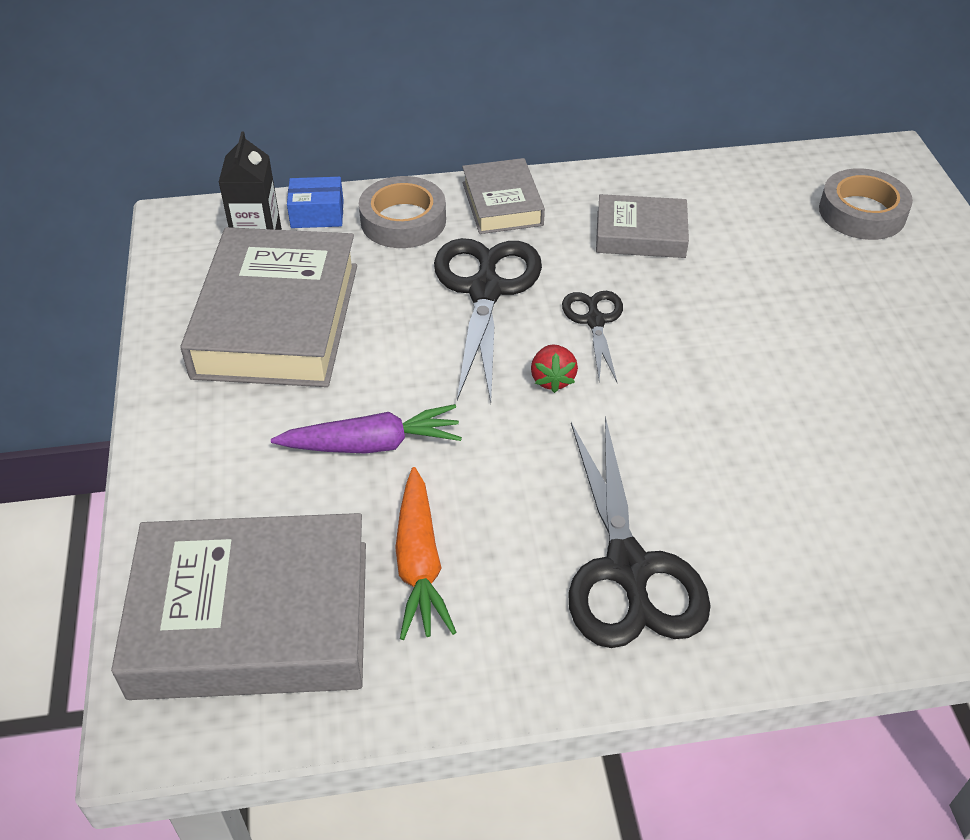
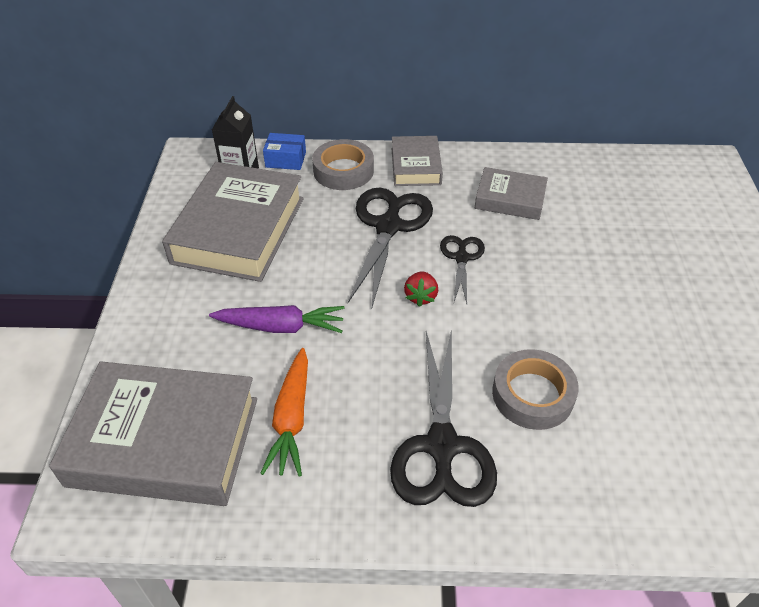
camera: 10 degrees right, 0 degrees up
(862, 212) = (680, 201): grey tape -> grey tape (532, 394)

